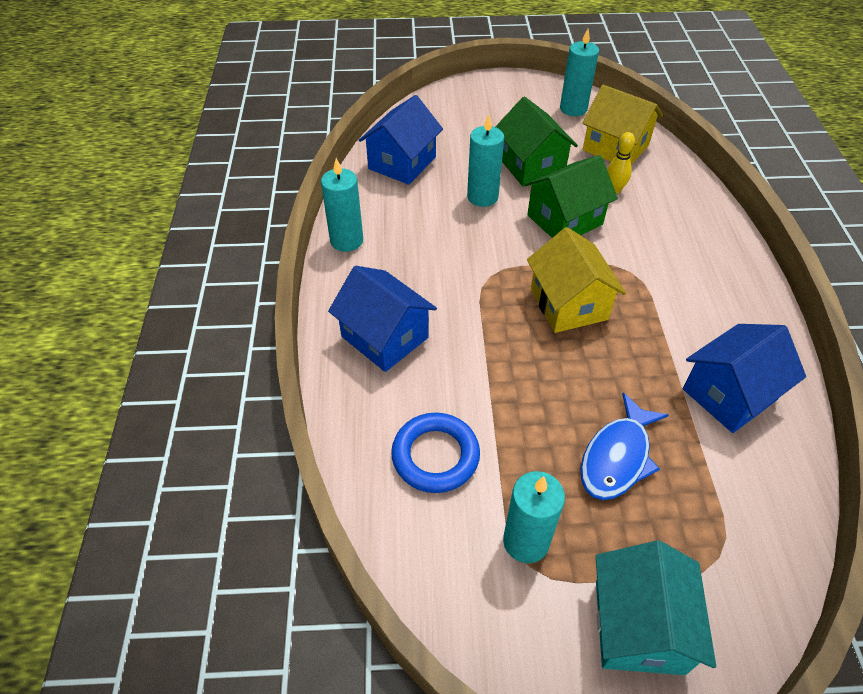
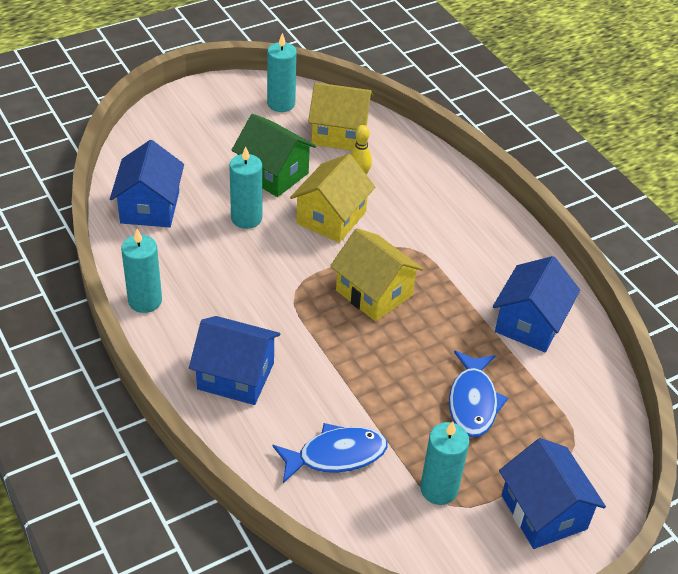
camera: 30 degrees left, 5 degrees down
(435, 456) = (336, 455): blue ring -> blue fish
(564, 220) = (331, 218): green house -> yellow house
(639, 626) = (544, 512): turquoise house -> blue house

